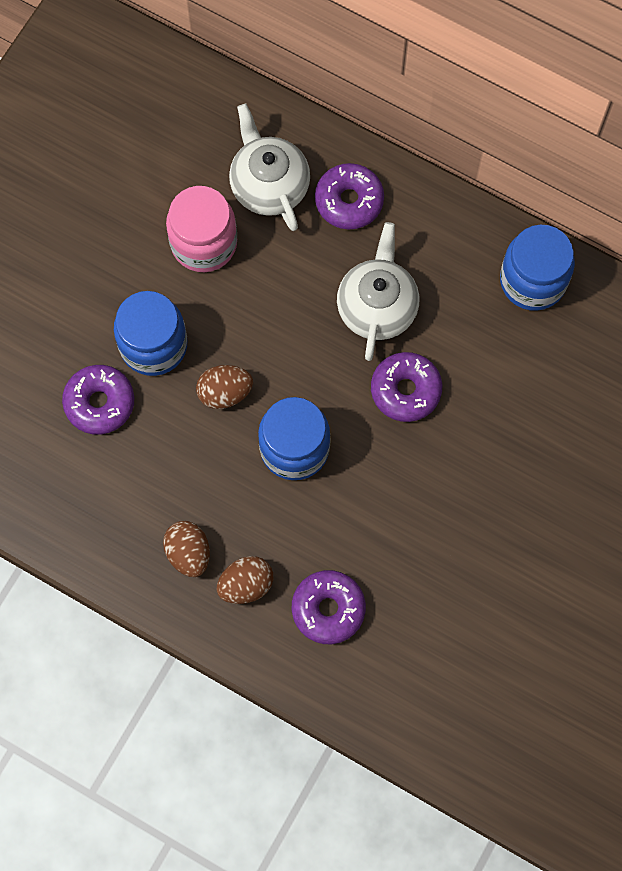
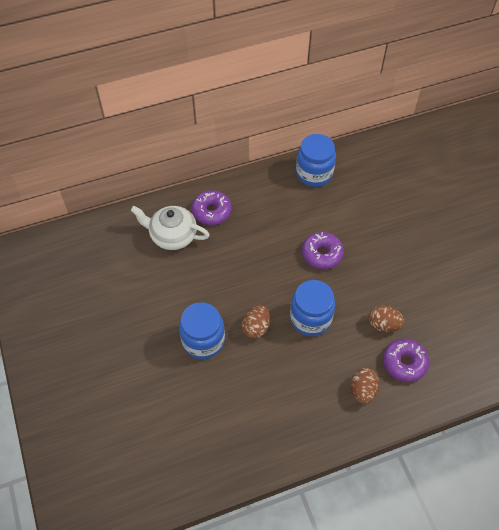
camera: 50 degrees left, 15 degrees down
(99, 403) = (210, 387): purple donut -> none
(188, 553) = (324, 405): brown egg -> brown egg (383, 324)
(204, 243) = (173, 282): pink jar -> none
(377, 306) = (271, 236): white teapot -> none

